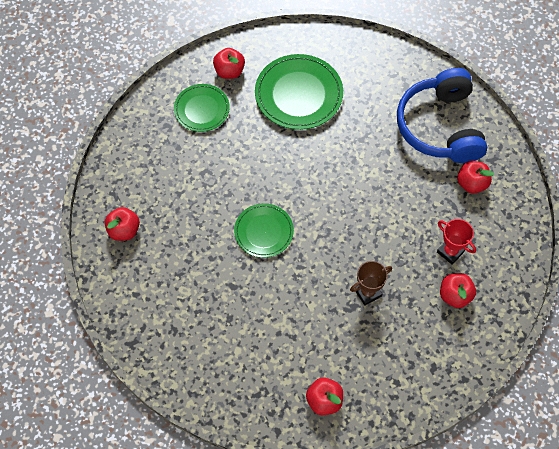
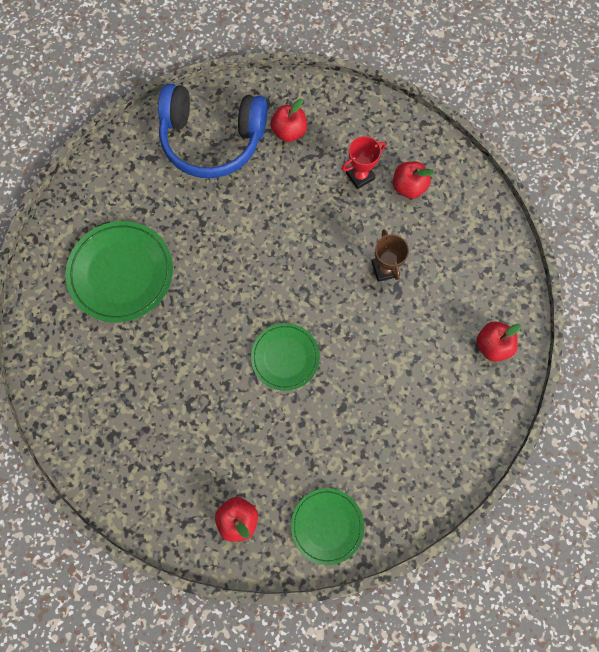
camera: 75 degrees left, 10 degrees up
(202, 109) = (102, 389): green plate -> green plate (327, 526)
(229, 71) = (61, 343): red apple -> none

